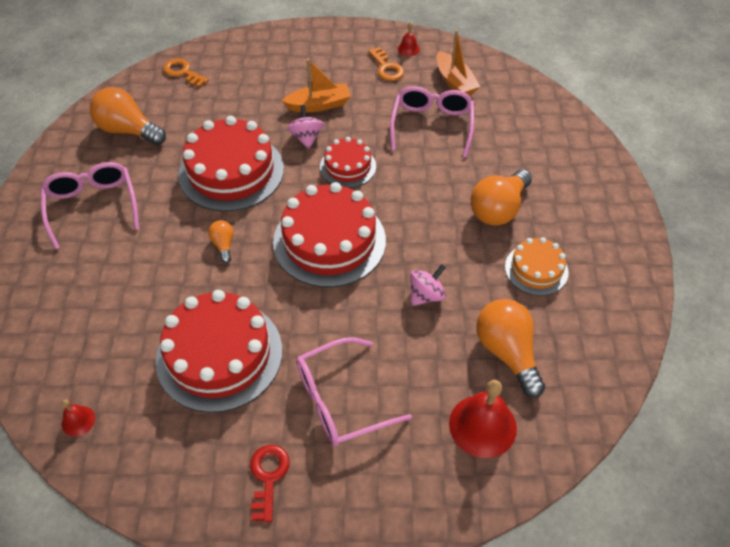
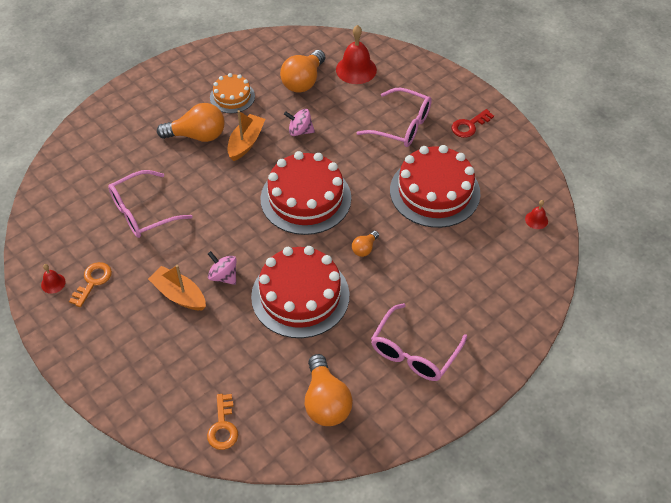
camera: 130 degrees left, 0 degrees up
(306, 138) = (223, 276): pink spinning top -> pink spinning top turned 90 degrees clockwise
(348, 166) = (230, 232): red cake -> none
(455, 82) = (76, 228): orange boat -> orange boat (246, 142)

